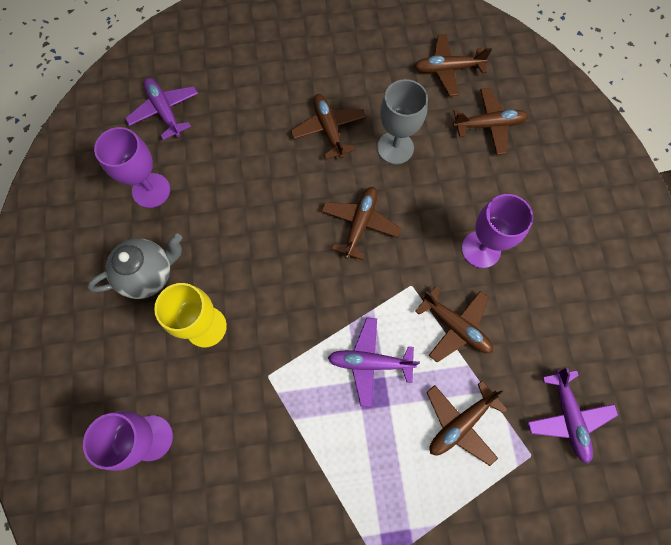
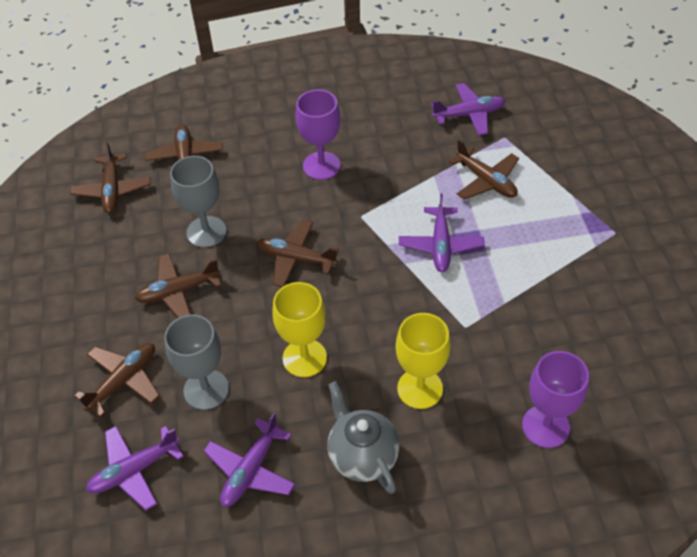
camera: 90 degrees left, 20 degrees down
(151, 190) = (251, 470): purple goblet -> purple plane
(228, 156) = (206, 389): none -> grey goblet
(249, 231) = (304, 358): none -> yellow goblet
(455, 326) = (399, 184): brown plane -> brown plane (123, 381)

